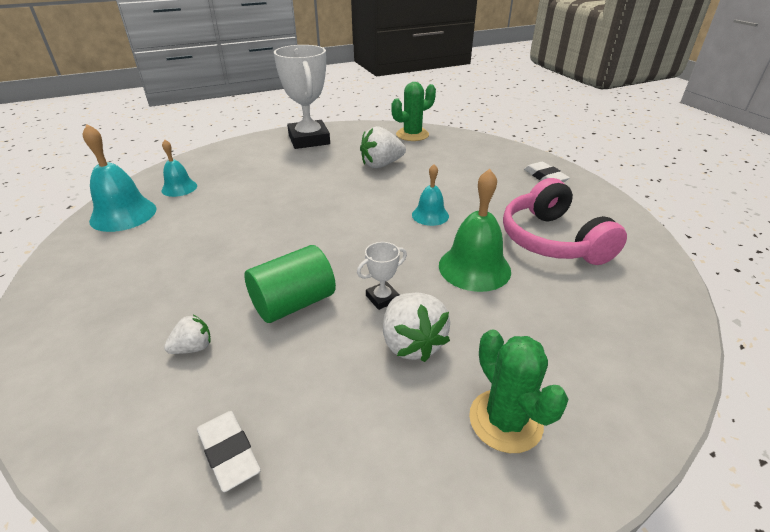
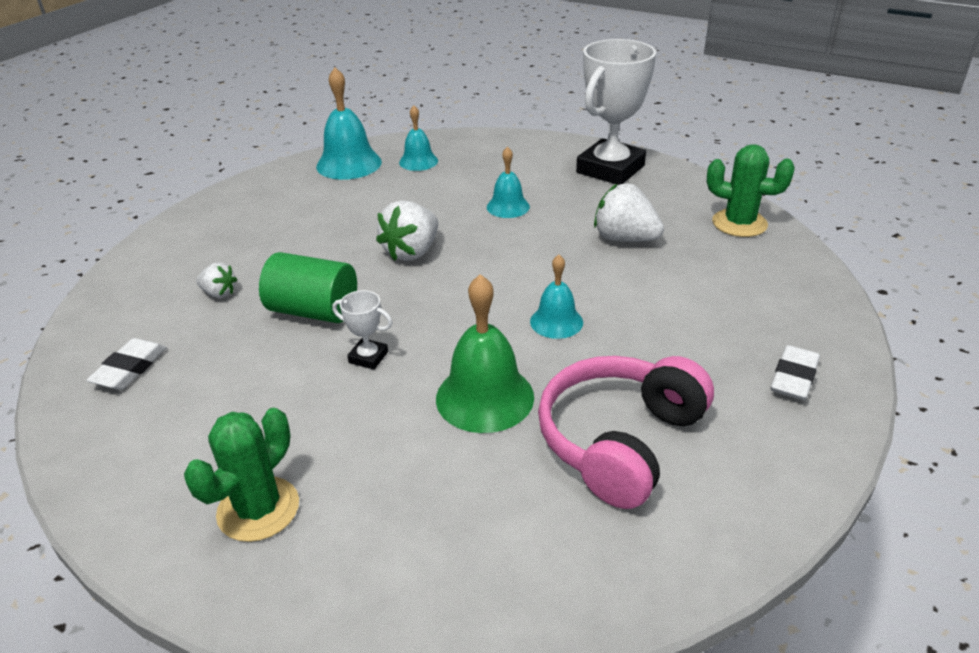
camera: 55 degrees right, 0 degrees up
(292, 181) = (508, 207): none -> turquoise bell
(411, 343) = (317, 405): white strawberry -> white strawberry (412, 252)

